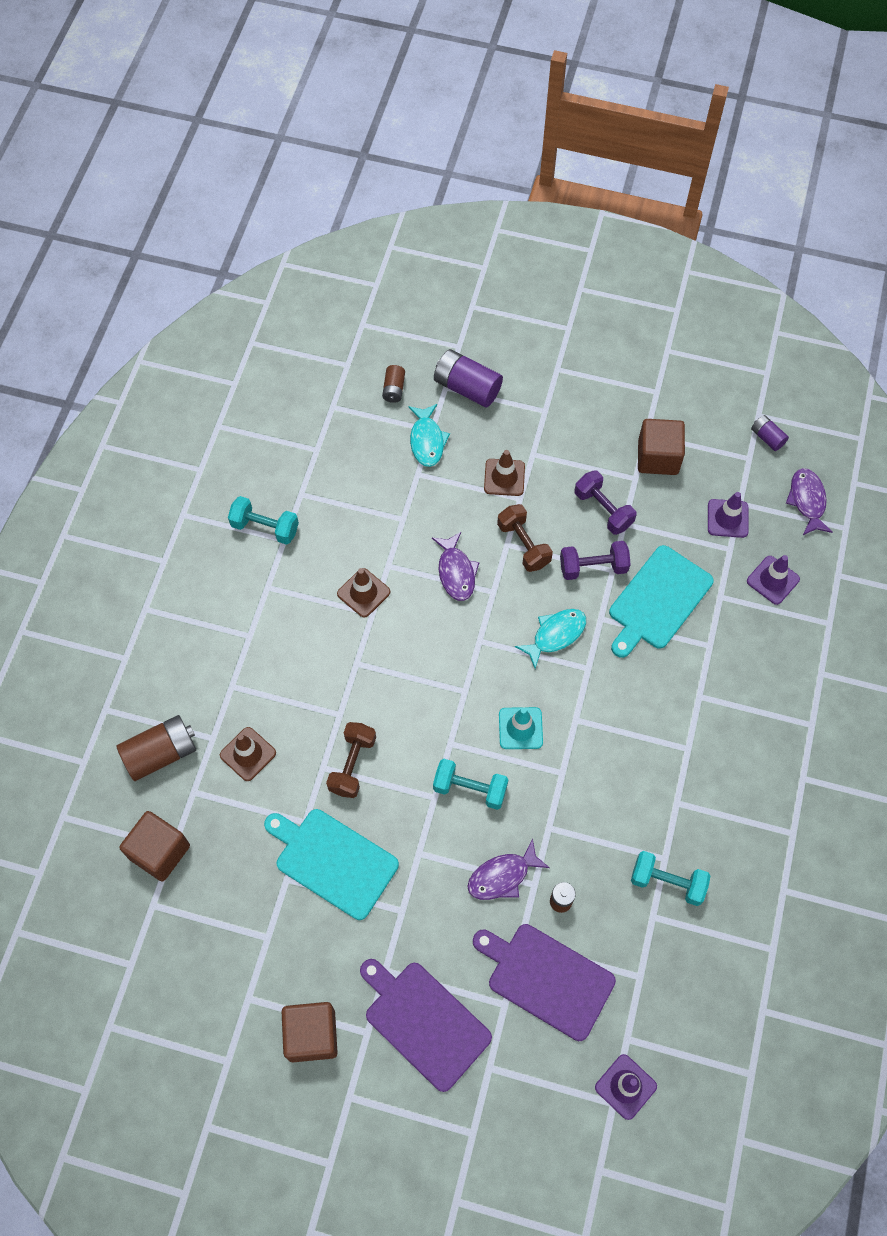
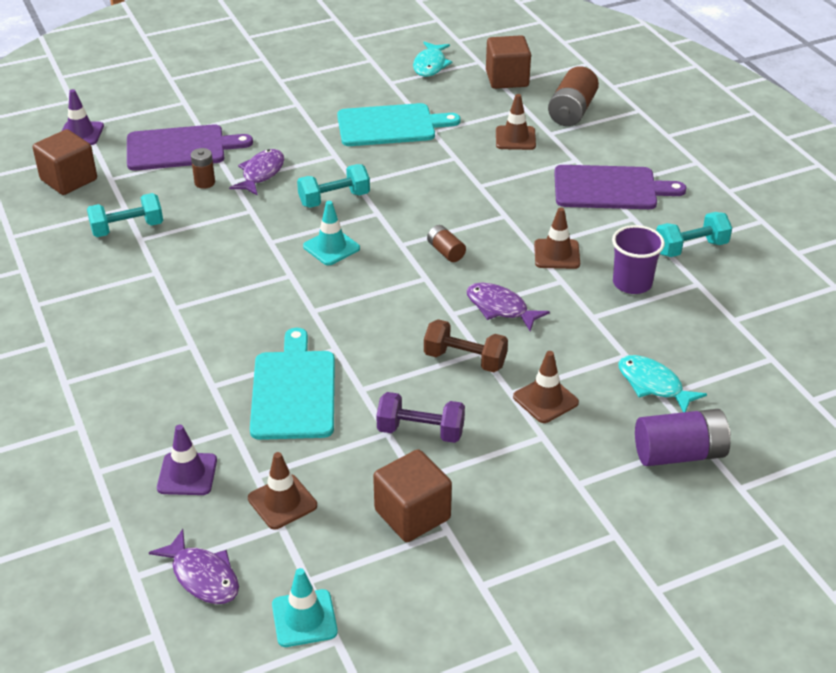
camera: 140 degrees right, 25 degrees down
(312, 1035) = (314, 65): brown cube -> brown cube (69, 180)
(344, 527) = (632, 283): none -> purple cup
(352, 765) = (436, 168): brown dumbbell -> none
(394, 389) = (742, 407): brown battery -> brown battery (446, 252)
(424, 1022) = (247, 98): purple cutting board -> purple cutting board (610, 188)
(555, 635) = (364, 315): turquoise fish -> turquoise fish (430, 65)
(593, 567) = (382, 380): purple dumbbell -> none
(727, 518) = (282, 502): purple traffic cone -> brown traffic cone
(767, 437) = (304, 618): purple battery -> turquoise traffic cone

